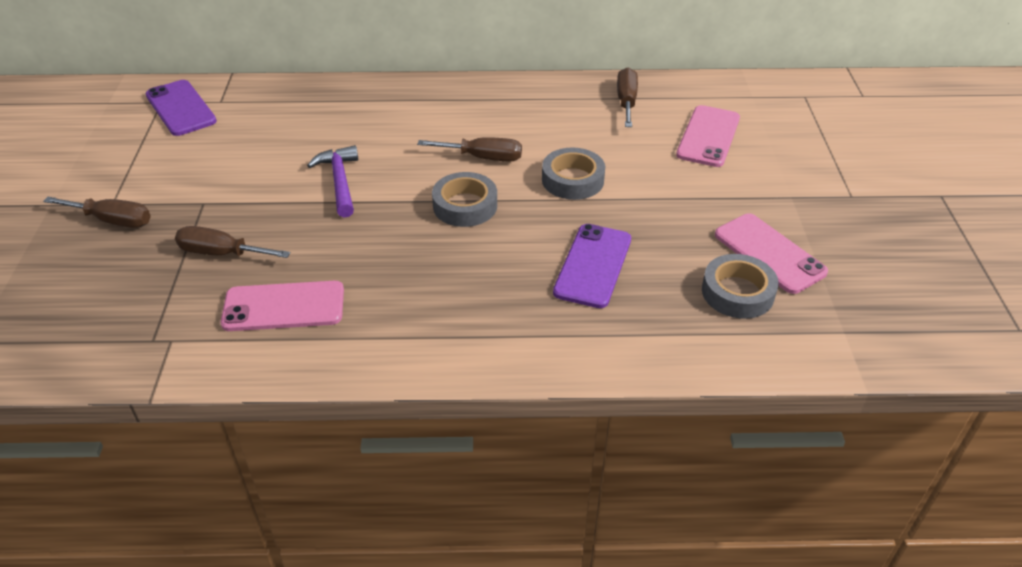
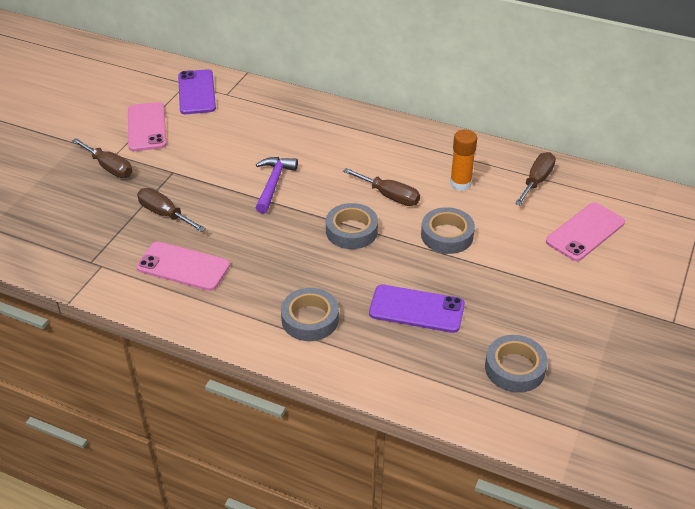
camera: 25 degrees right, 0 degrees up
(480, 316) = (310, 319): none -> grey tape
(551, 125) = (460, 184): none -> orange glue stick
(593, 265) = (416, 309): purple phone -> purple phone turned 60 degrees clockwise
(769, 253) = (564, 346): pink phone -> pink phone (146, 127)

